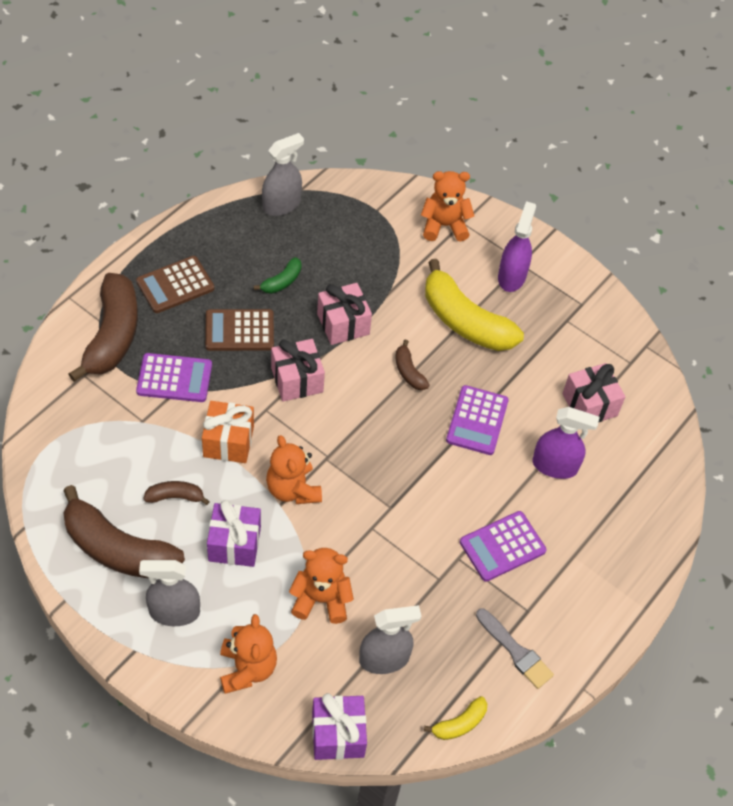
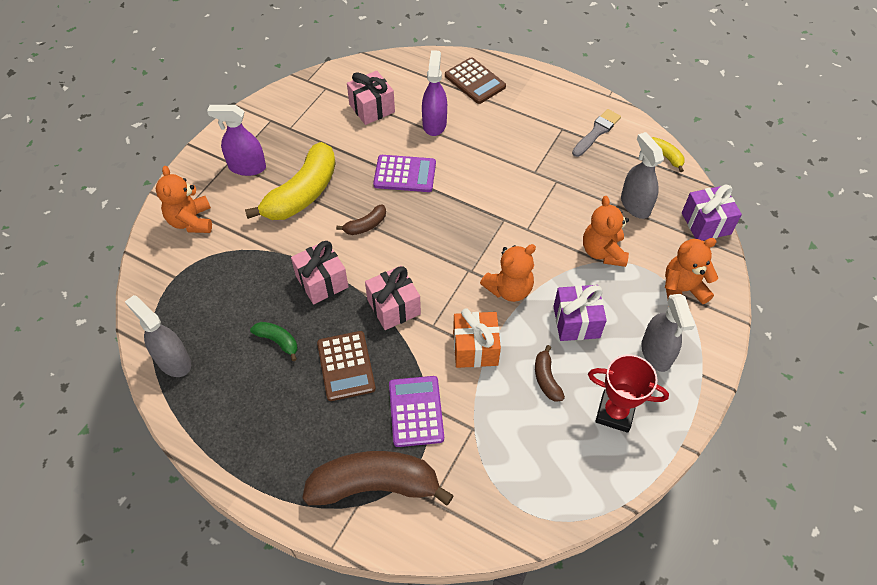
camera: 95 degrees left, 0 degrees up
(118, 549) = (615, 413): brown banana -> red trophy
(175, 285) = (297, 439): brown calculator -> brown calculator (475, 81)
(502, 546) = (515, 147): purple calculator -> none

